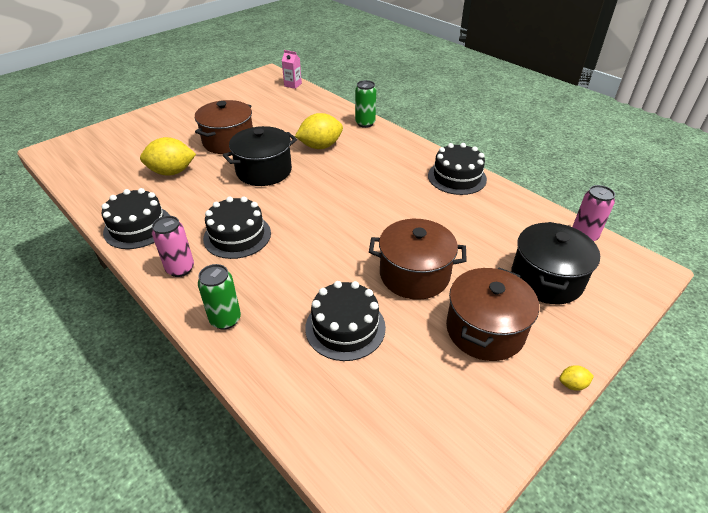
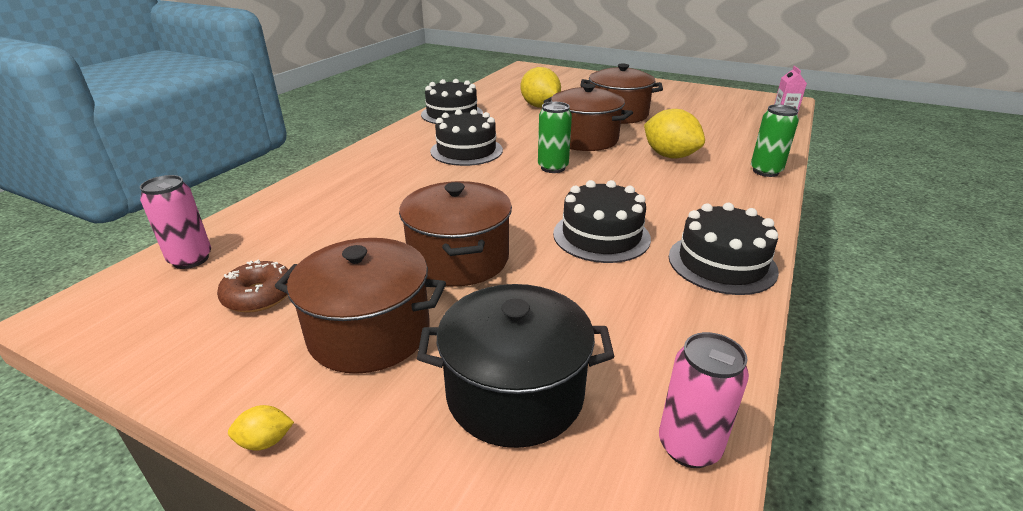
camera: 70 degrees right, 10 degrees down
(180, 269) = (406, 140): pink can -> pink can (191, 259)
(225, 319) = (347, 171): green can -> green can (553, 168)
(264, 171) = (584, 139): black pot -> brown pot
(345, 327) = (350, 229): black cake -> black cake (601, 236)
(425, 390) = (259, 295): none -> brown donut
(572, 384) = (265, 441): yellow lemon -> yellow lemon turned 75 degrees counterclockwise

